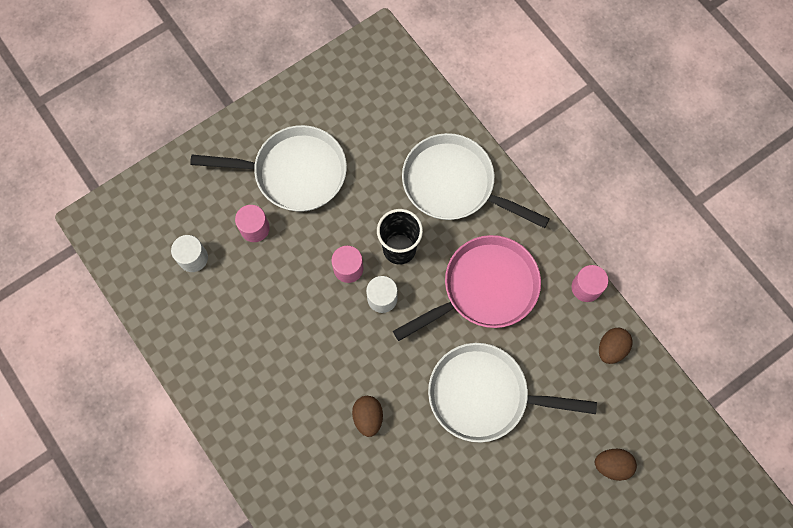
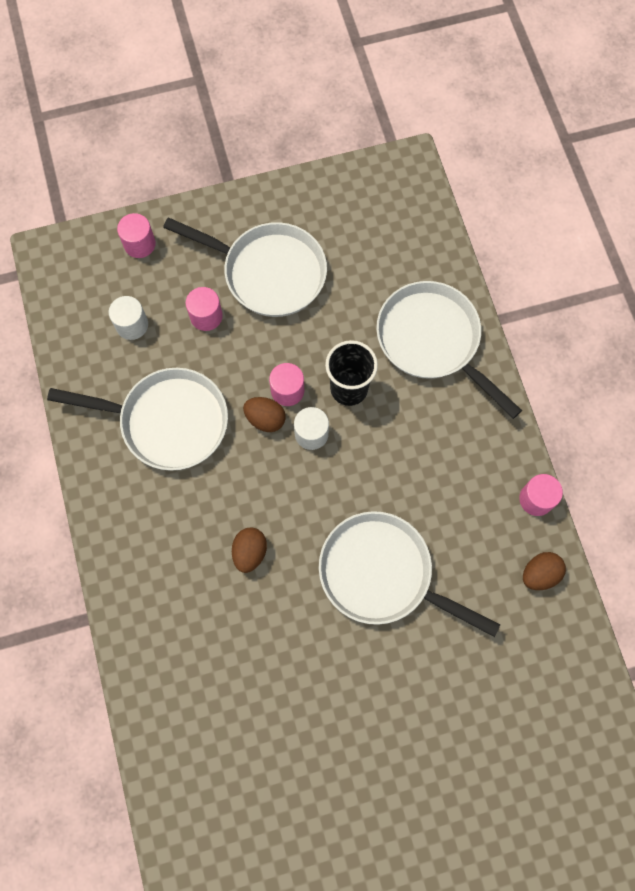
camera: 20 degrees right, 0 degrees up
(173, 185) = (139, 244): none -> pink cylinder
(256, 331) = (167, 422): none -> white pan
(484, 288) = (424, 461): pink pan -> none
(612, 465) = (493, 699): brown egg -> brown egg (265, 419)

